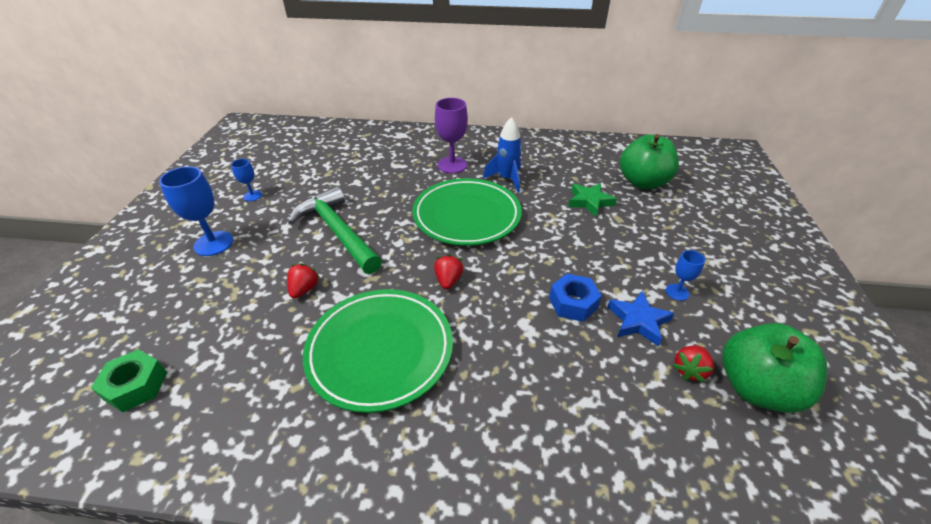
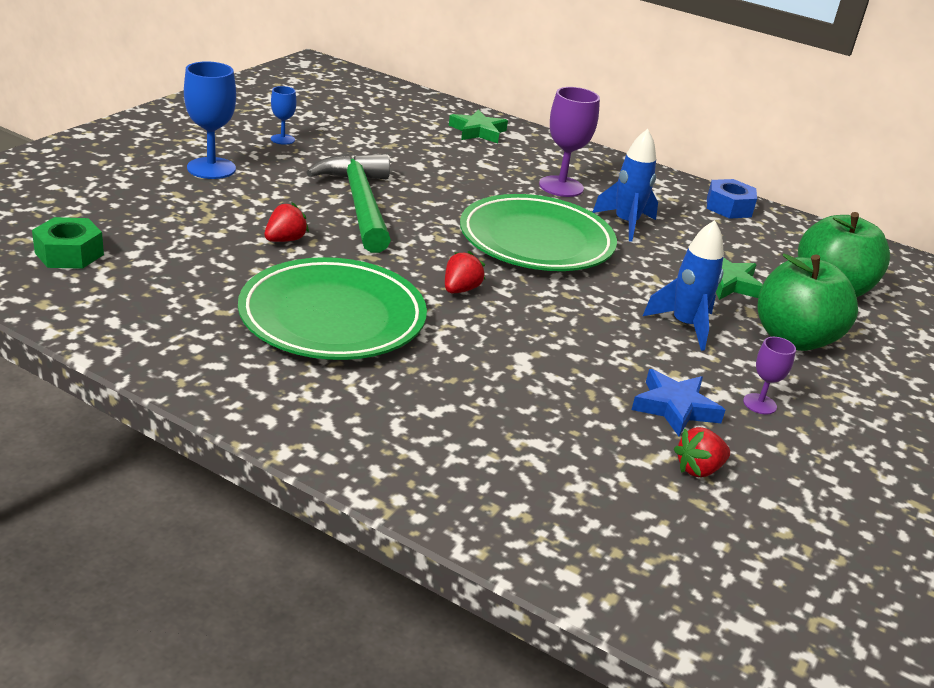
camera: 20 degrees right, 10 degrees down
(376, 141) = (478, 131): none -> green star
(573, 303) = (602, 363): blue nut -> blue nut (728, 207)
(594, 247) = (685, 326): none -> blue rocket
(677, 292) = (759, 404): blue goblet -> purple goblet
(756, 388) = (773, 515): green apple -> green apple (793, 339)

